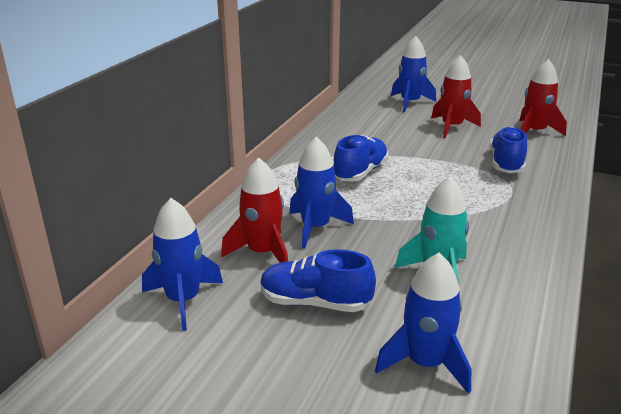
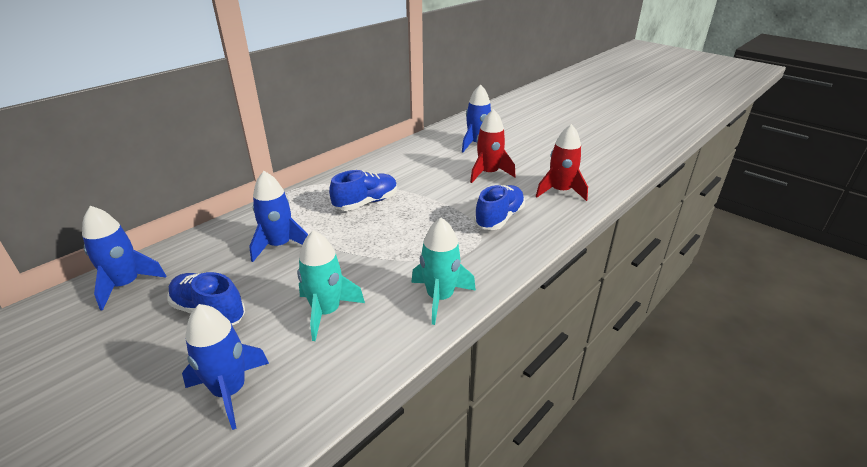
camera: 20 degrees right, 5 degrees up
(263, 252) = (219, 258): red rocket -> none
(529, 239) = (440, 297): none -> turquoise rocket

